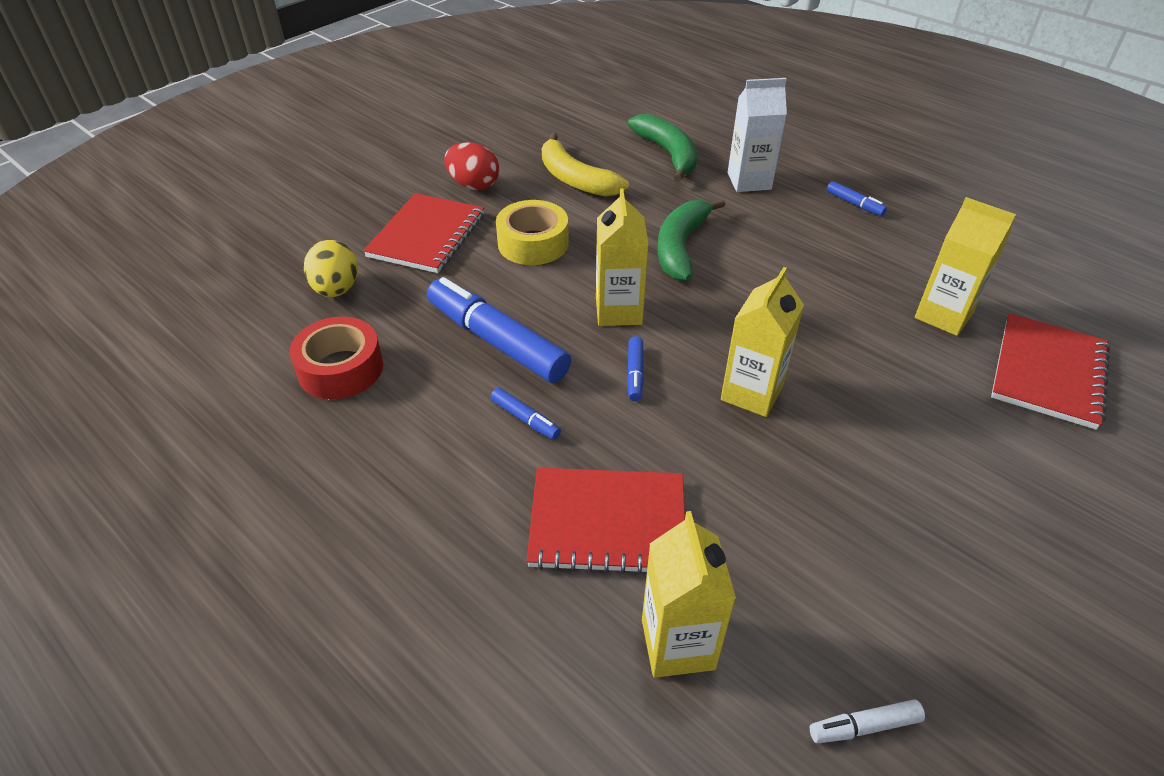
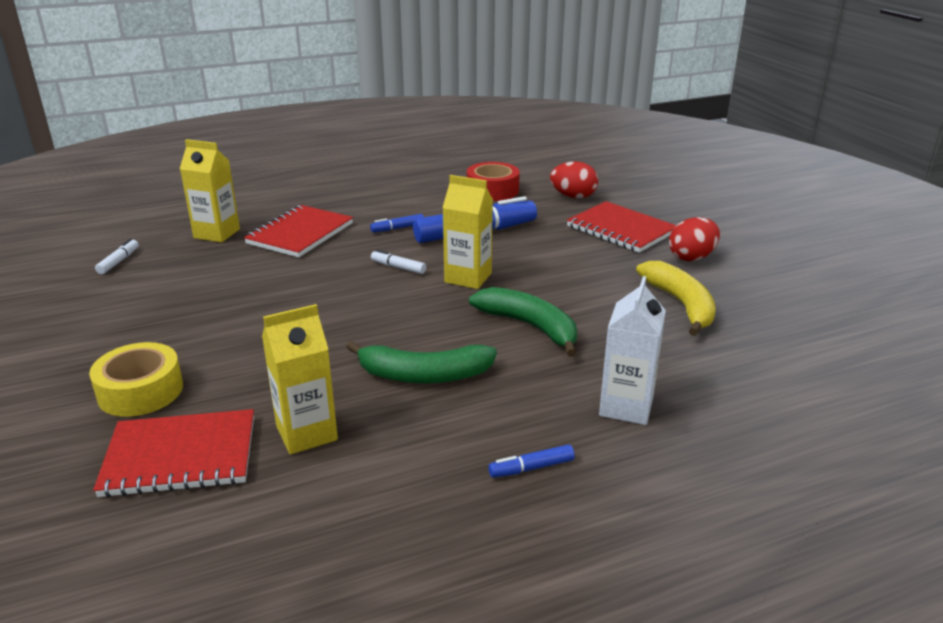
camera: 115 degrees right, 15 degrees down
(336, 290) = (573, 196): yellow egg -> red egg
(533, 243) = (583, 264): yellow tape -> yellow tape (140, 391)
(575, 179) = (681, 304): yellow banana -> yellow banana turned 90 degrees clockwise
(635, 374) = (398, 267): blue marker -> white marker
(668, 154) = (714, 371): green banana -> green banana (424, 375)
(751, 393) = (334, 302): yellow carton -> none
(1047, 372) = (180, 456): red notebook -> red notebook turned 60 degrees counterclockwise

